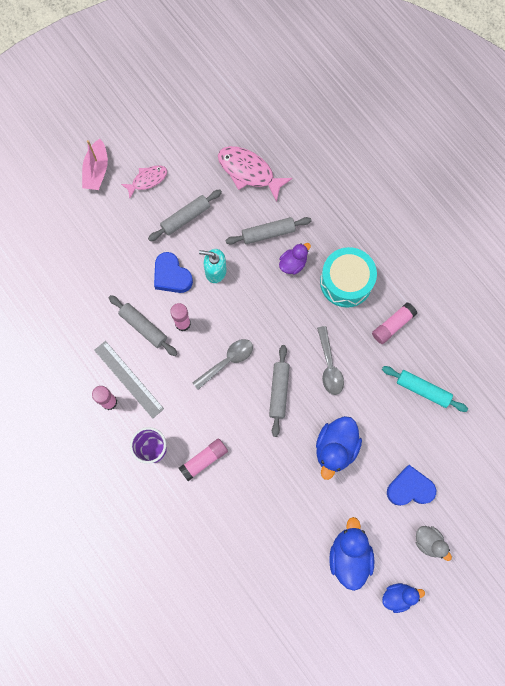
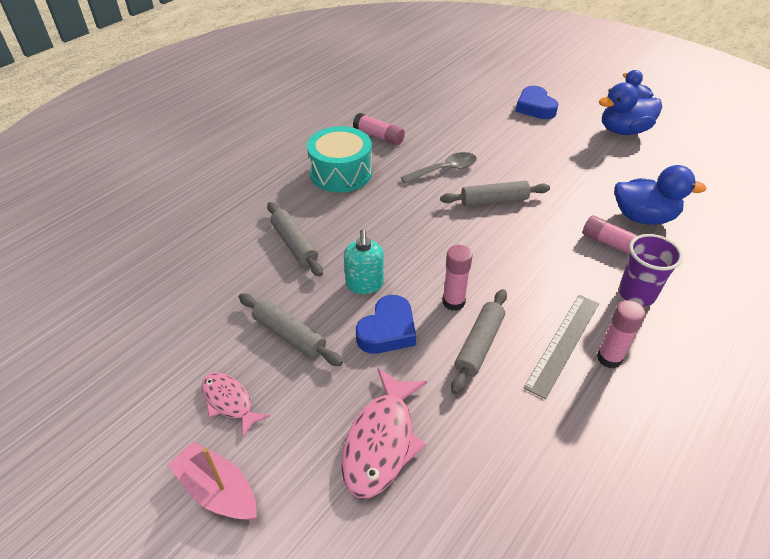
camera: 105 degrees left, 30 degrees down
(96, 171) = (218, 490): pink boat -> pink boat turned 135 degrees counterclockwise
(227, 361) = (482, 248): grey spoon -> none
(249, 172) = (203, 280): pink fish -> pink fish (381, 441)
(293, 264) = (331, 216): purple duck -> none
(335, 448) = (529, 153): blue duck -> blue duck (643, 217)
(423, 390) = (437, 112): turquoise rolling pin -> none
(428, 542) = (573, 93): grey duck -> none

